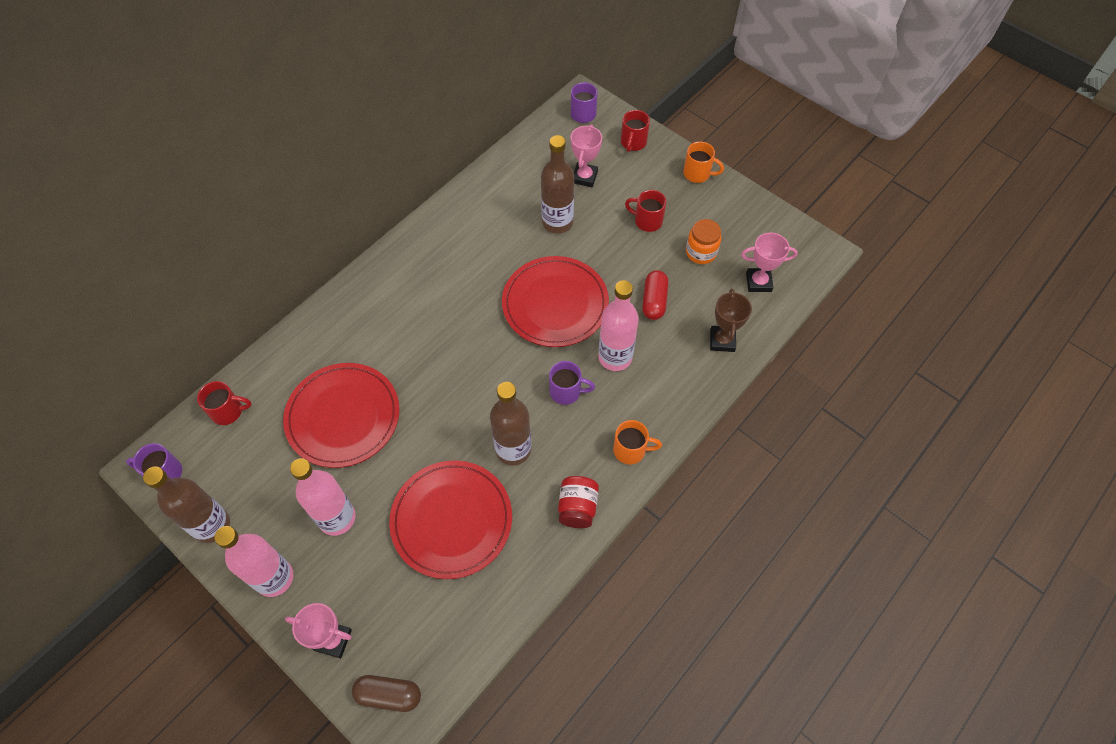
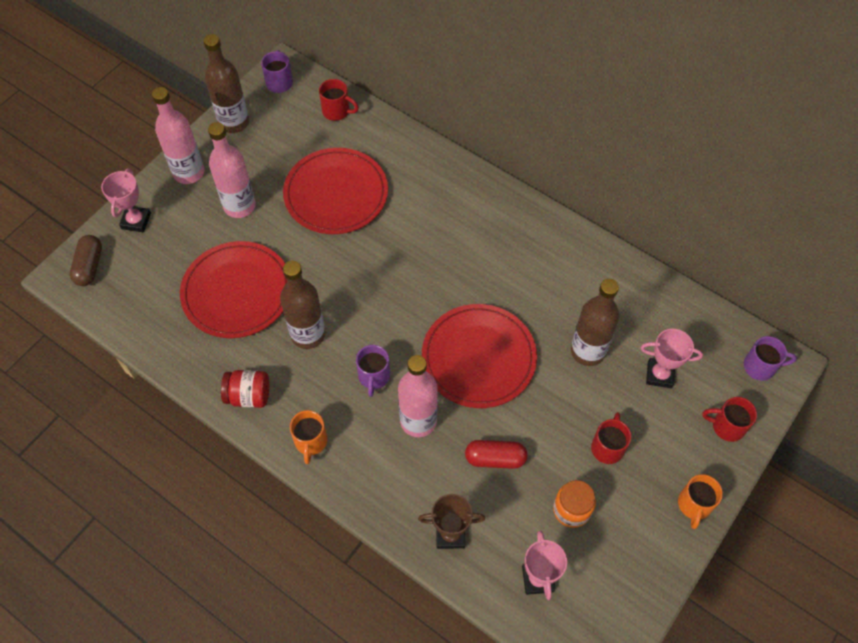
camera: 85 degrees right, 0 degrees up
(228, 411) = (337, 111): red mug -> red mug turned 60 degrees counterclockwise

